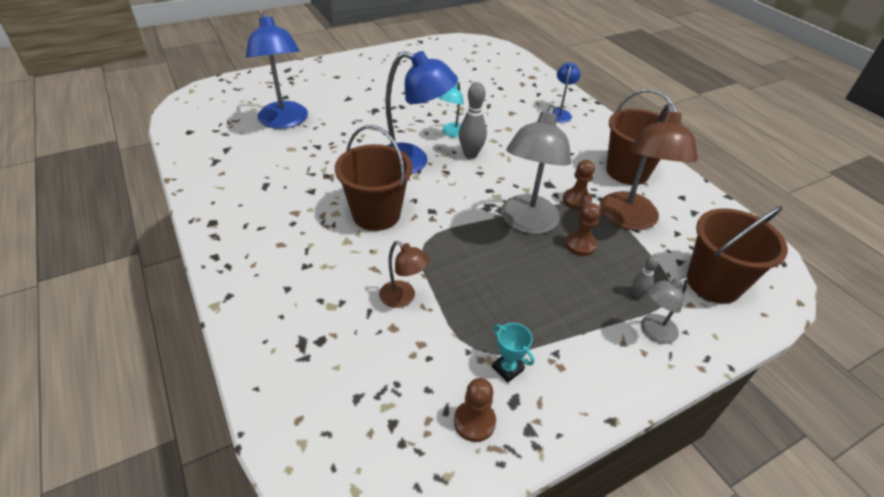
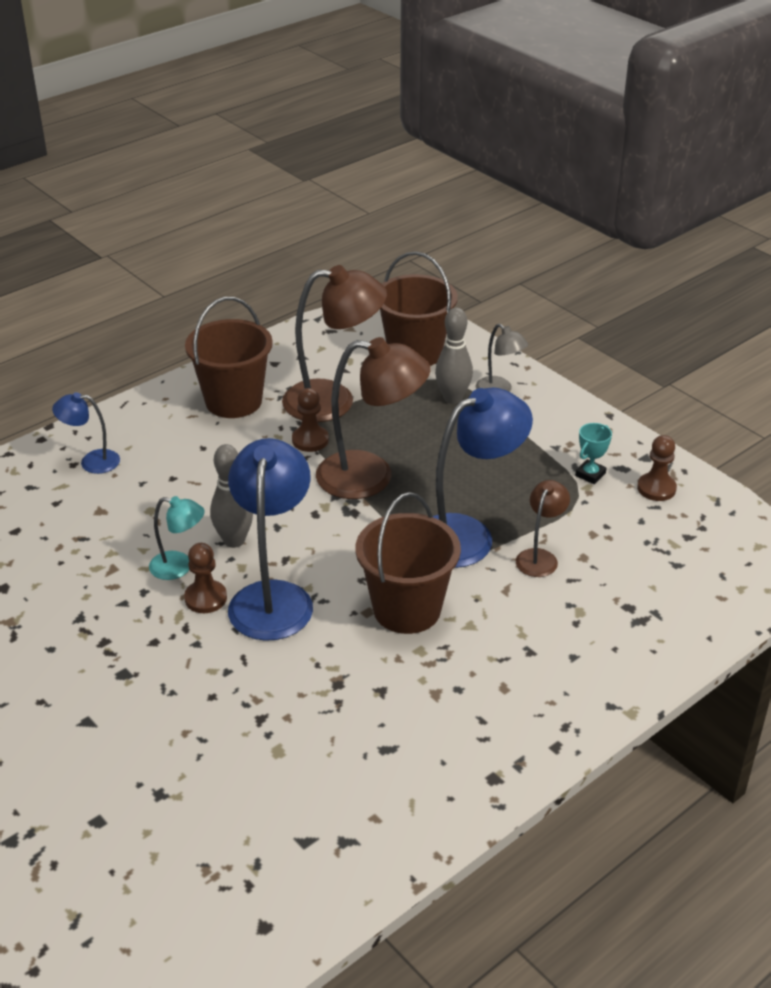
camera: 100 degrees left, 5 degrees down
(284, 121) = (192, 789): blue lamp -> blue lamp (467, 535)
(526, 223) = (371, 477): grey lamp -> brown lamp
(580, 245) = (393, 436): brown pawn -> brown pawn (206, 598)
(637, 294) = (453, 398): grey bowling pin -> grey bowling pin, size x1.89

